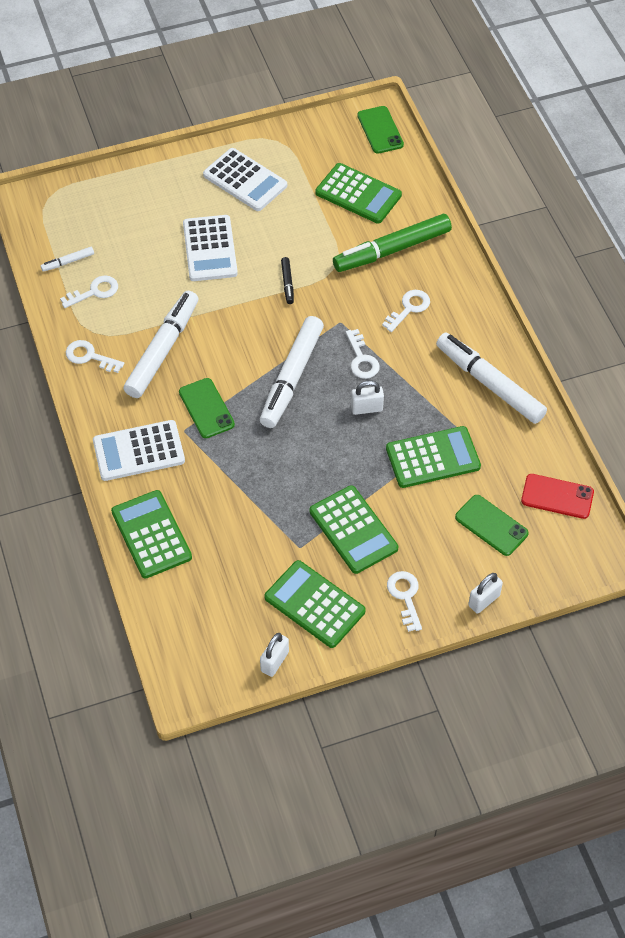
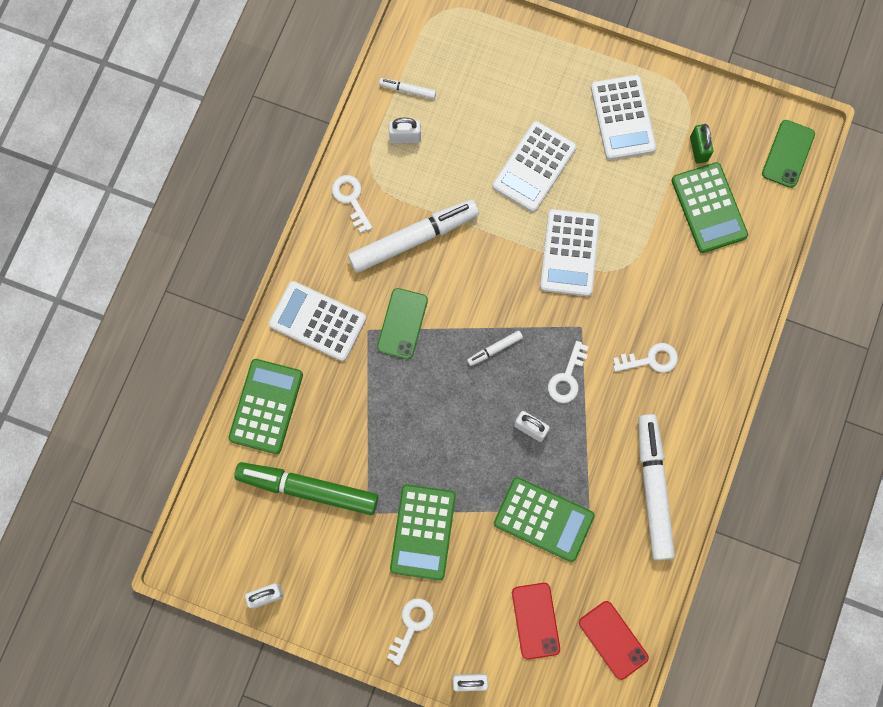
camera: 40 degrees right, 20 degrees up
(94, 292) = (405, 137): white key -> white padlock
(287, 283) = (569, 253): black marker -> white calculator
(291, 377) = (494, 349): white marker -> white marker, size x0.43
(314, 604) = (337, 573): green calculator -> none
(316, 165) = (698, 149): none -> green padlock
(392, 250) = (688, 289): green marker -> green marker (308, 489)
(491, 525) = (535, 620): green phone -> red phone

